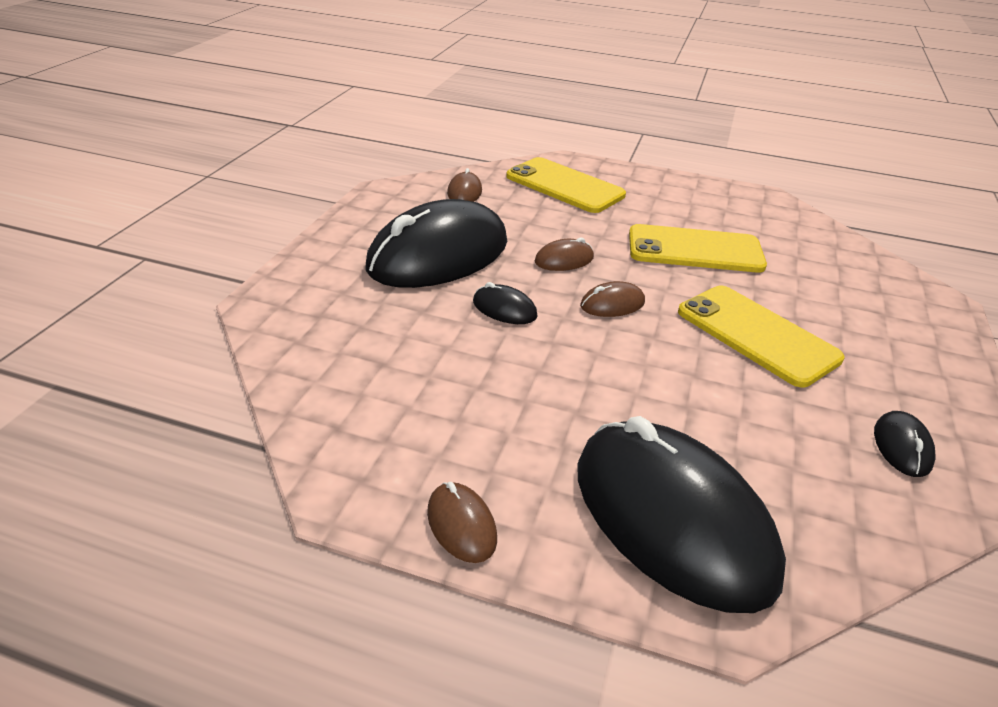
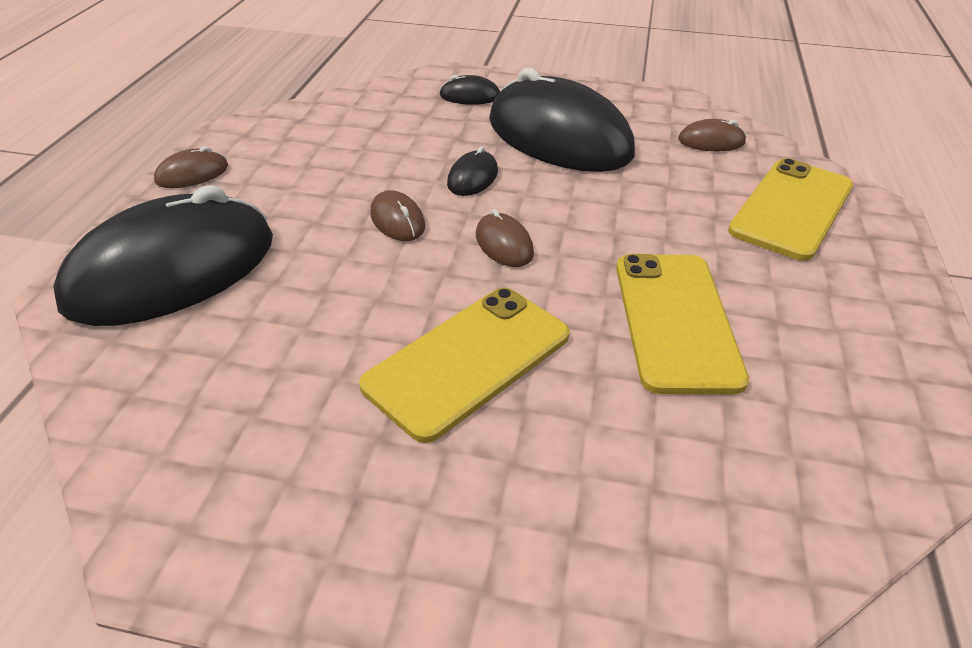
camera: 85 degrees right, 5 degrees up
(564, 260) = (588, 211): brown mouse -> brown mouse (397, 220)
(902, 447) = (243, 467): black mouse -> black mouse (470, 96)

